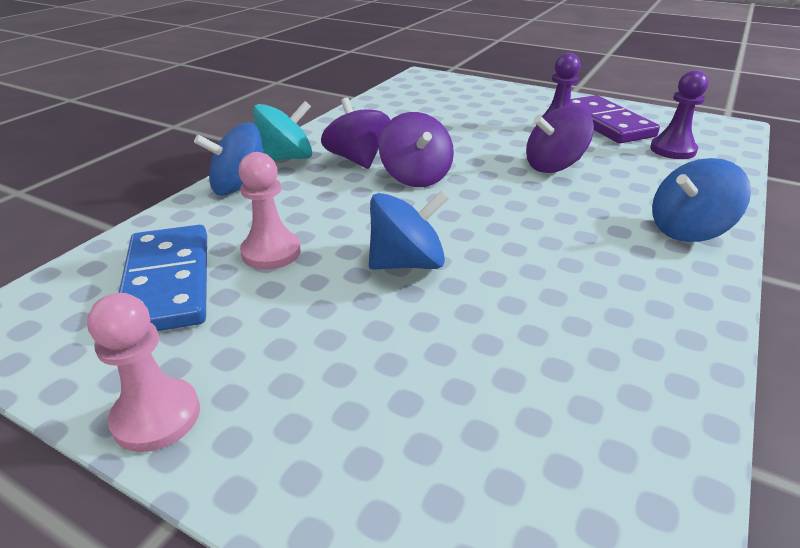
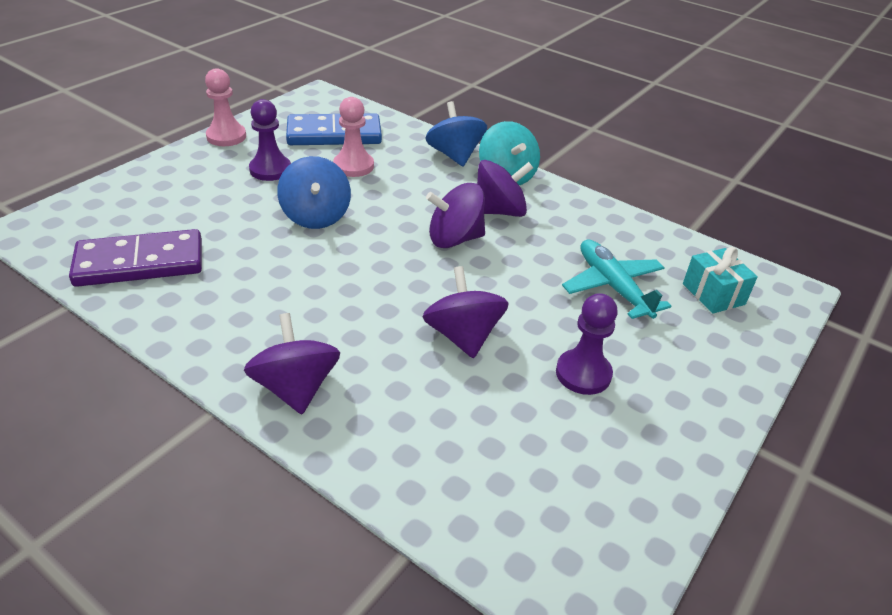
camera: 95 degrees right, 5 degrees up
(439, 92) = (713, 294): none -> turquoise gift
(451, 118) = (613, 287): none -> turquoise plane
(606, 123) = (599, 432): purple domino -> purple domino (140, 263)
(672, 150) = (496, 470): purple pawn -> purple pawn (270, 170)
(688, 230) = (296, 388): blue spinning top -> purple spinning top

